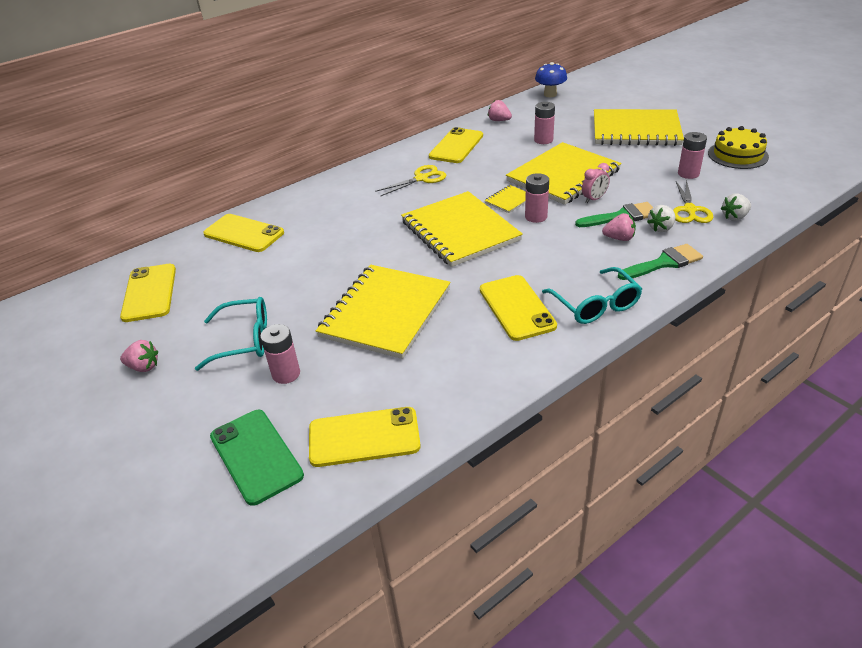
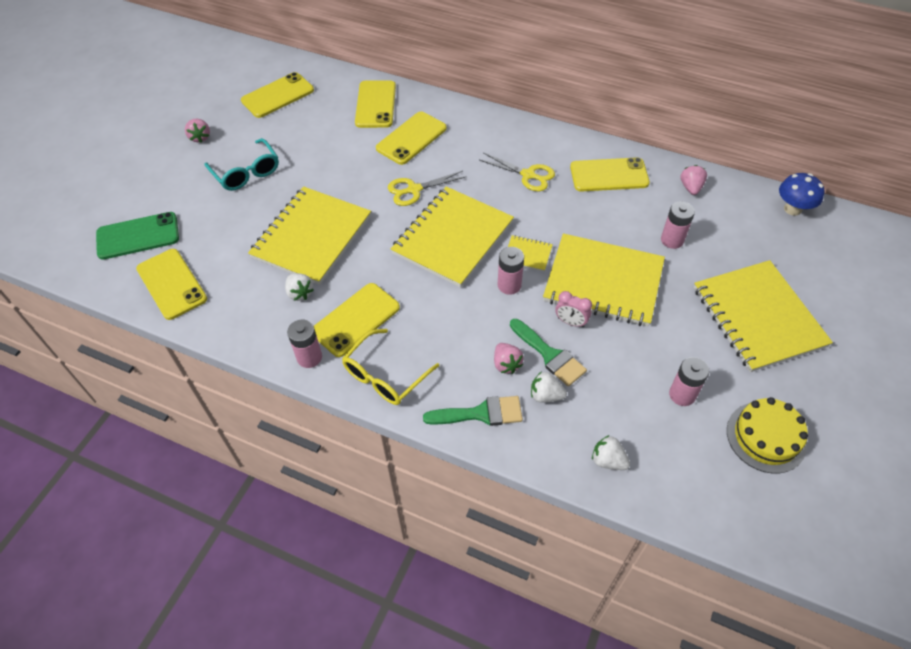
camera: 60 degrees right, 15 degrees up
(256, 456) = (138, 236): green phone -> green phone turned 45 degrees clockwise
(286, 374) = (219, 212): pink battery -> pink battery (309, 357)
(314, 224) = (411, 138): none -> yellow phone
(385, 313) = (311, 237): yellow notebook -> yellow notebook turned 60 degrees counterclockwise
(456, 337) = (300, 293): none -> white strawberry
(595, 305) = (385, 375): turquoise glasses -> yellow glasses
(664, 263) = (481, 413): green brush -> green brush turned 45 degrees counterclockwise
(689, 210) = (598, 413): yellow scissors -> yellow scissors (414, 190)

